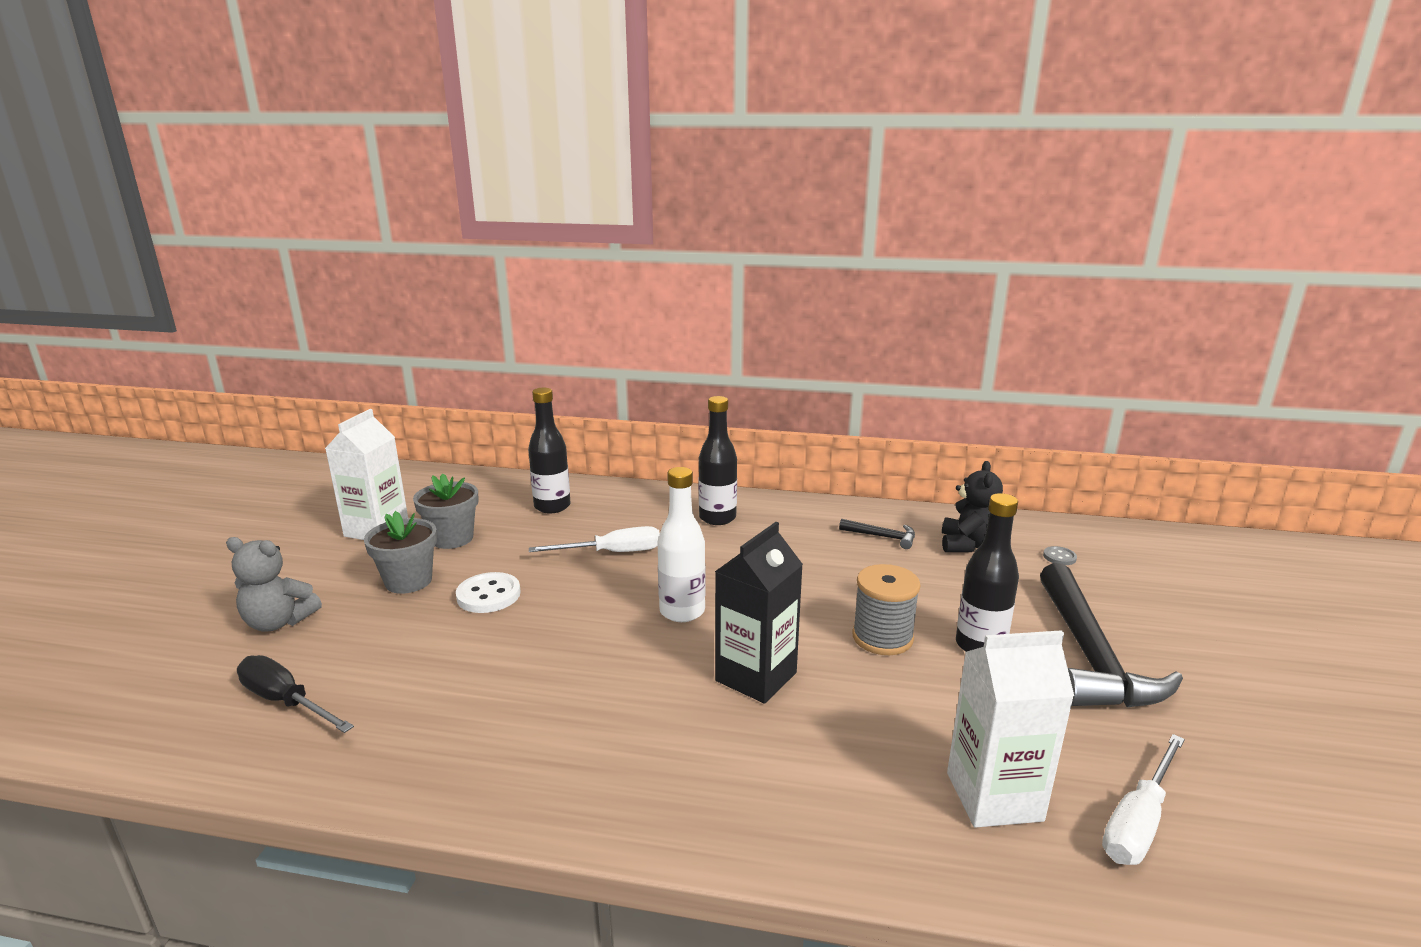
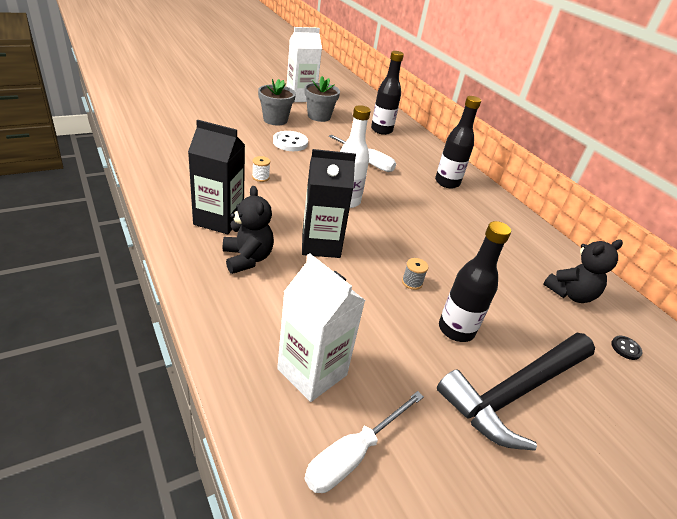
camera: 45 degrees right, 15 degrees up
(279, 622) = (215, 105): grey teddy bear -> none
(286, 701) = (173, 128): black screwdriver -> none
(547, 663) = (260, 177): none -> white spool
(613, 753) = (219, 219): none -> black carton
(732, 761) = (247, 258): none -> black teddy bear
(882, 537) = (521, 251): black hammer -> none
(882, 637) = (412, 282): grey spool -> grey spool, size x0.49
(1059, 557) = (625, 348): grey button -> black button
(1138, 821) = (353, 454): white screwdriver -> white screwdriver turned 45 degrees counterclockwise

